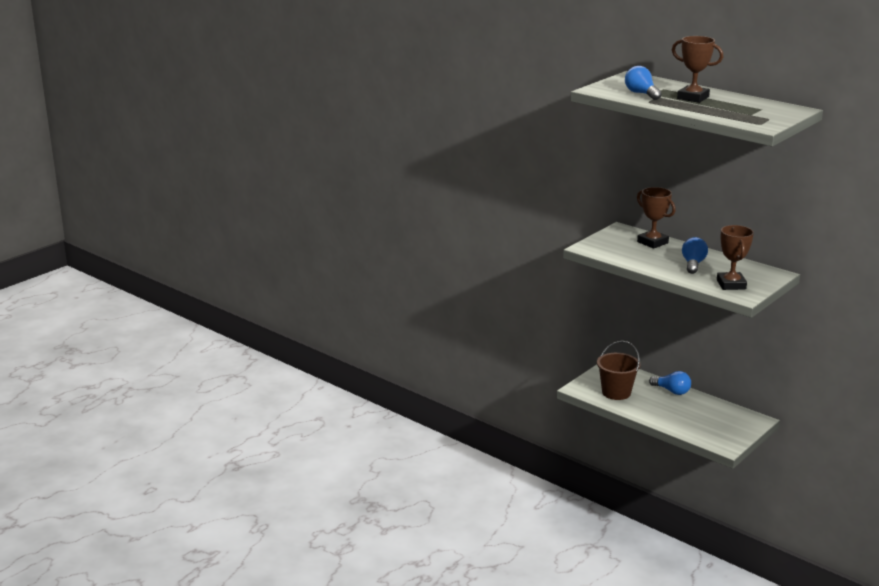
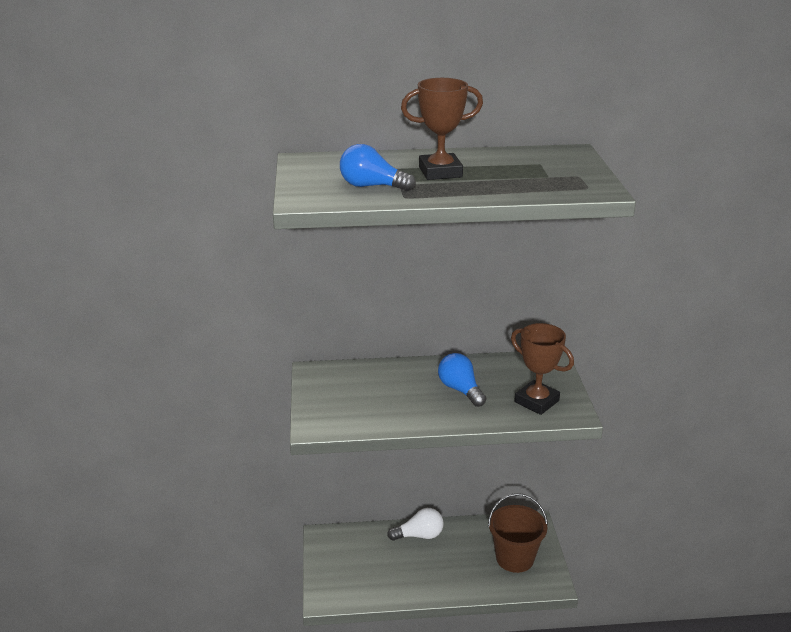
camera: 45 degrees left, 5 degrees up
(616, 392) = (369, 576): brown bucket -> brown bucket (514, 558)
(652, 242) = (375, 377): brown trophy -> none
(672, 391) = (419, 535): blue light bulb -> white light bulb

